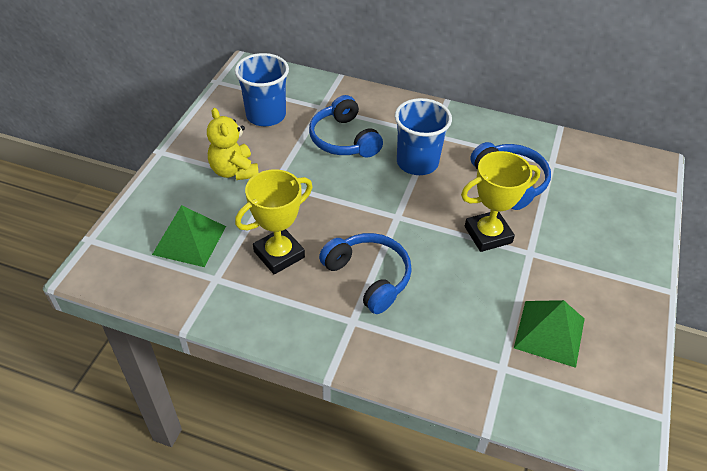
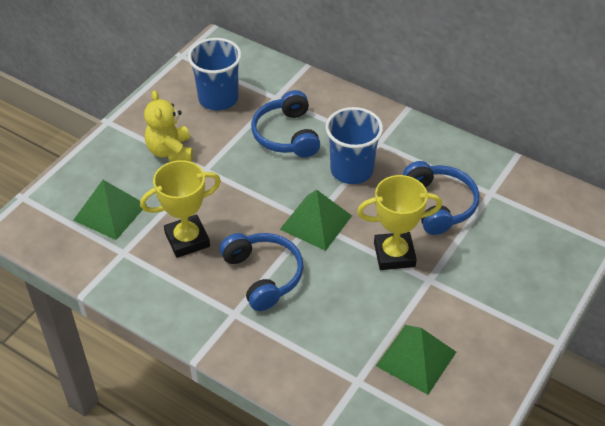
camera: 15 degrees right, 0 degrees up
(401, 216) = (316, 222): none -> green pyramid

